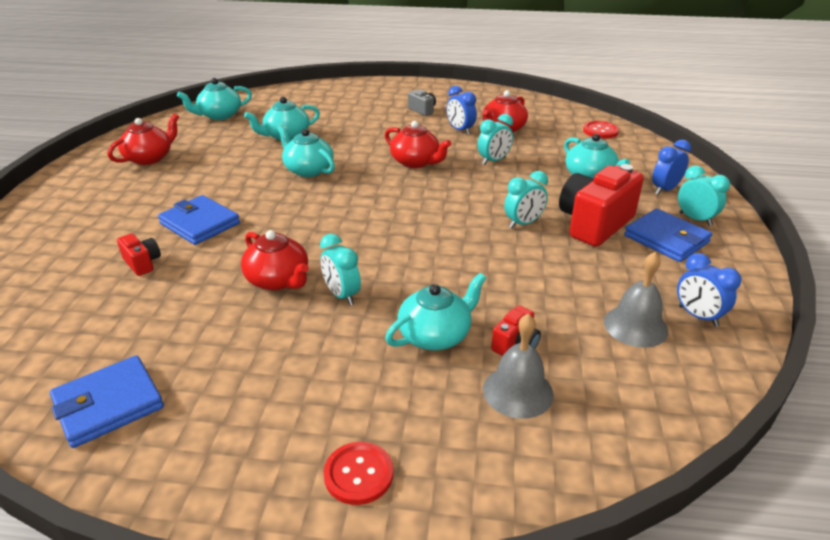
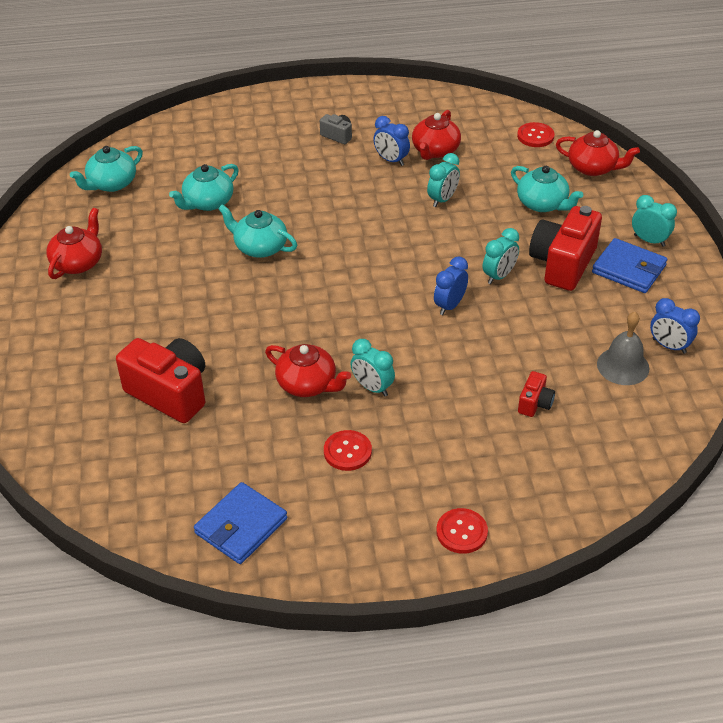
camera: 15 degrees left, 10 degrees up
(142, 263) = (170, 393): red camera -> red camera, size x2.13
(200, 223) = (193, 337): blue wallet -> none
(277, 351) = (347, 451): none -> red button
(416, 162) = (365, 216): red teapot -> red teapot (593, 168)
(435, 335) = (468, 409): turquoise teapot -> none
(518, 391) = (550, 443): grey bell -> none
(665, 190) = (615, 208): blue clock -> blue clock (449, 306)

